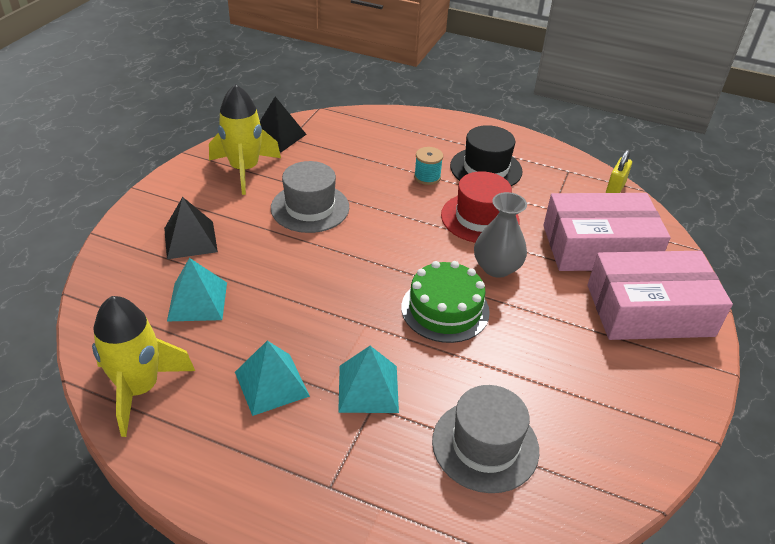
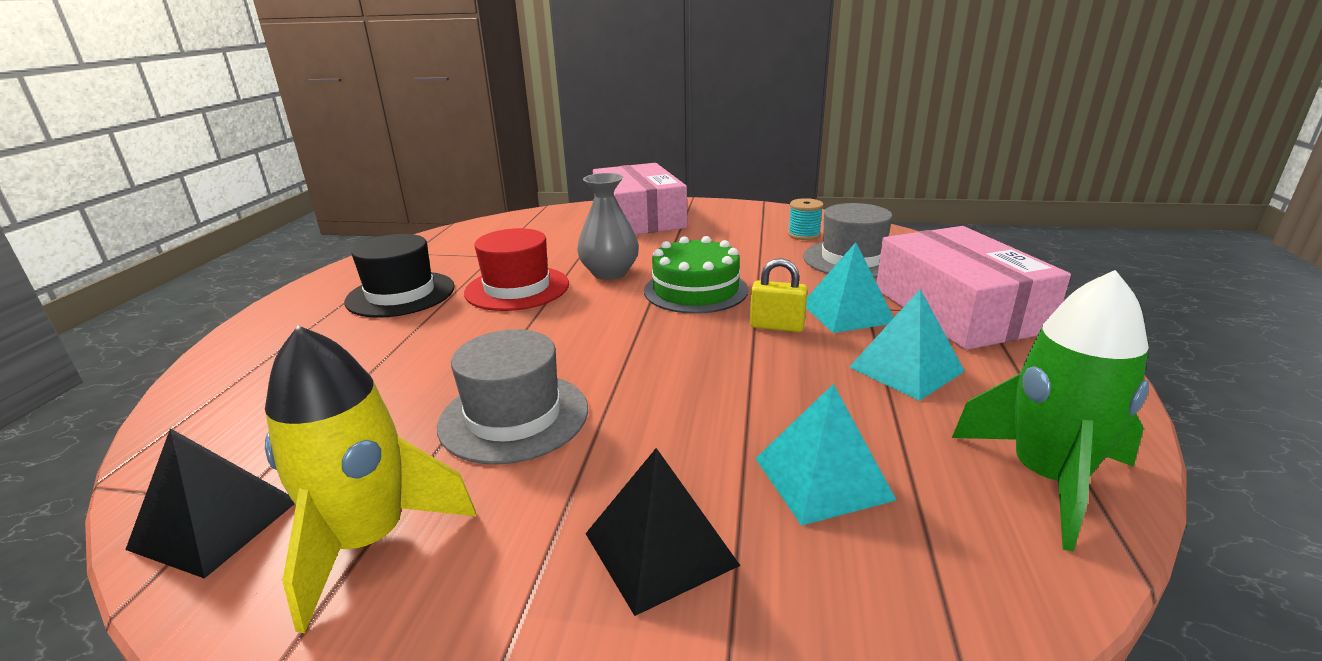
camera: 100 degrees left, 15 degrees down
(139, 389) = (1047, 479): yellow rocket -> green rocket
(427, 177) = (419, 329): turquoise spool -> turquoise spool (804, 234)
(598, 247) = (556, 235): pink box -> pink box (958, 309)
(615, 188) = (449, 233): yellow padlock -> yellow padlock (777, 326)

